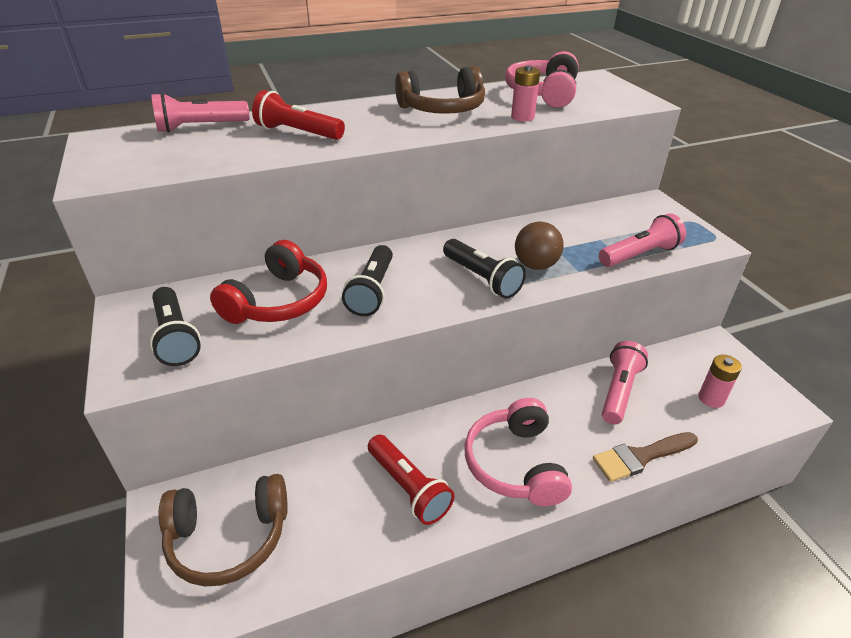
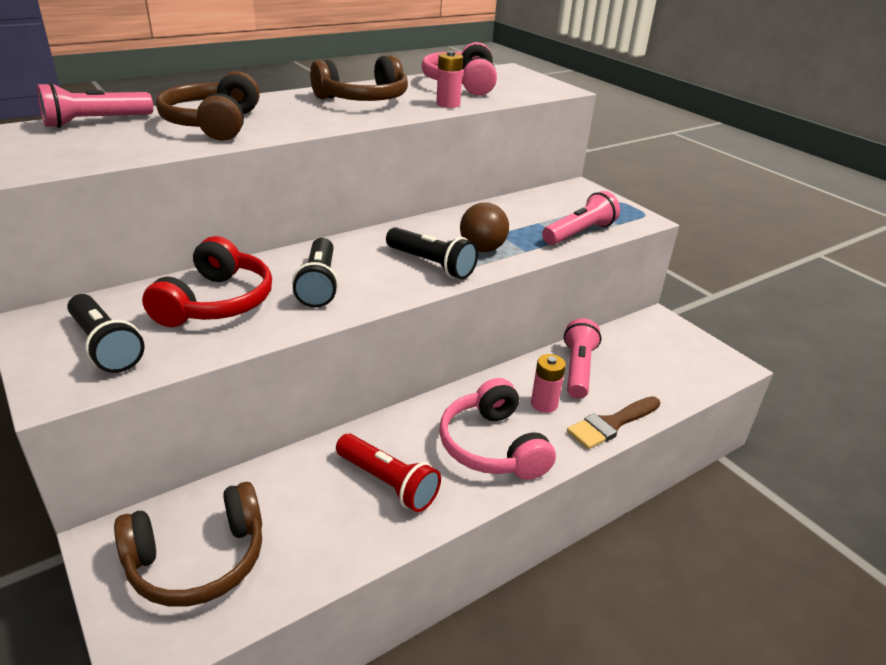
camera: 15 degrees left, 5 degrees down
(298, 133) = (214, 124): red flashlight -> brown headphones
(711, 398) = (664, 366): pink battery -> pink battery (544, 404)

